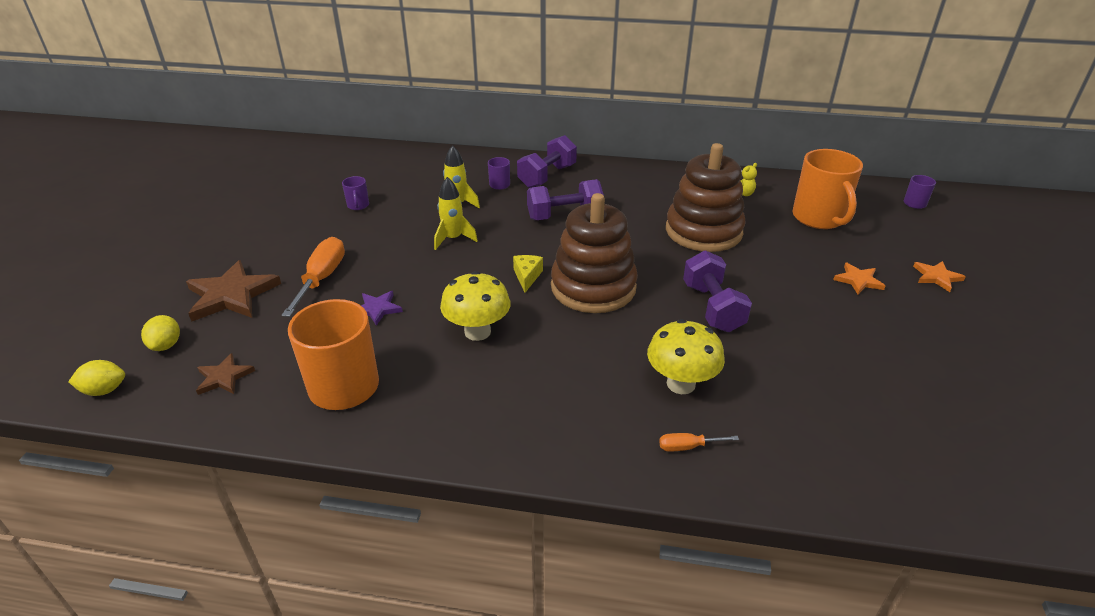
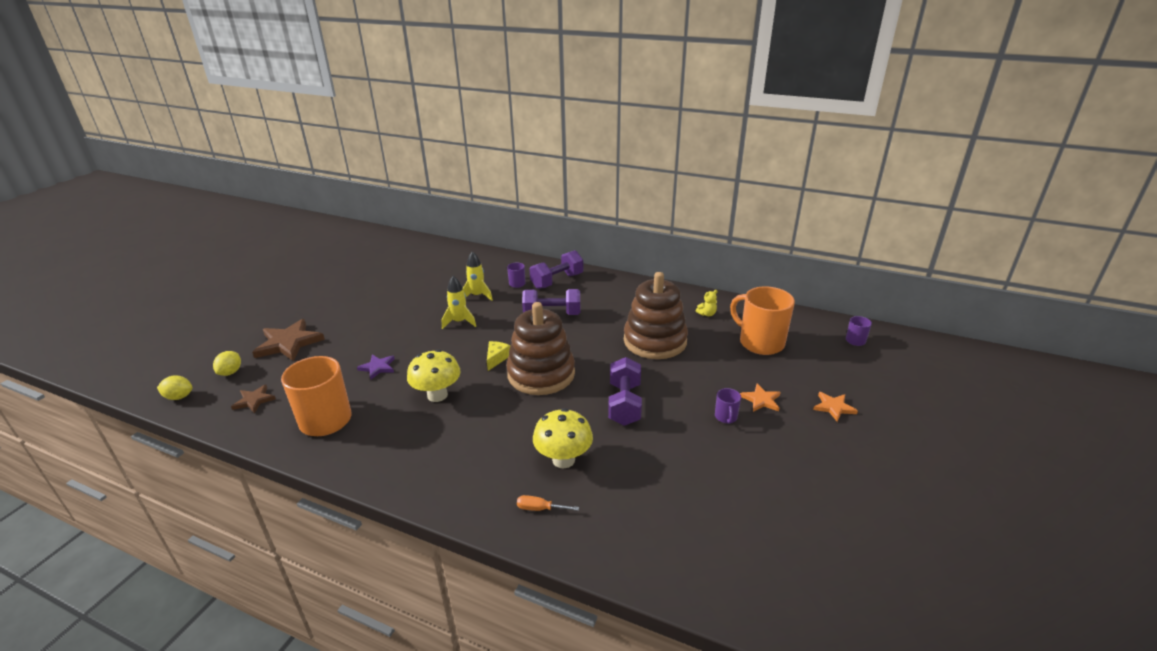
camera: 15 degrees right, 5 degrees down
(322, 279) = (353, 340): orange screwdriver -> none
(358, 205) = (406, 288): purple mug -> purple mug (726, 417)
(819, 218) = (760, 342): orange mug -> orange mug turned 135 degrees clockwise

